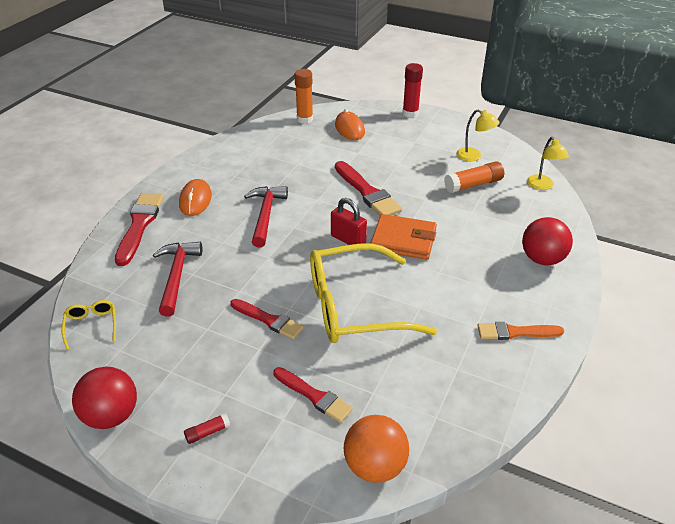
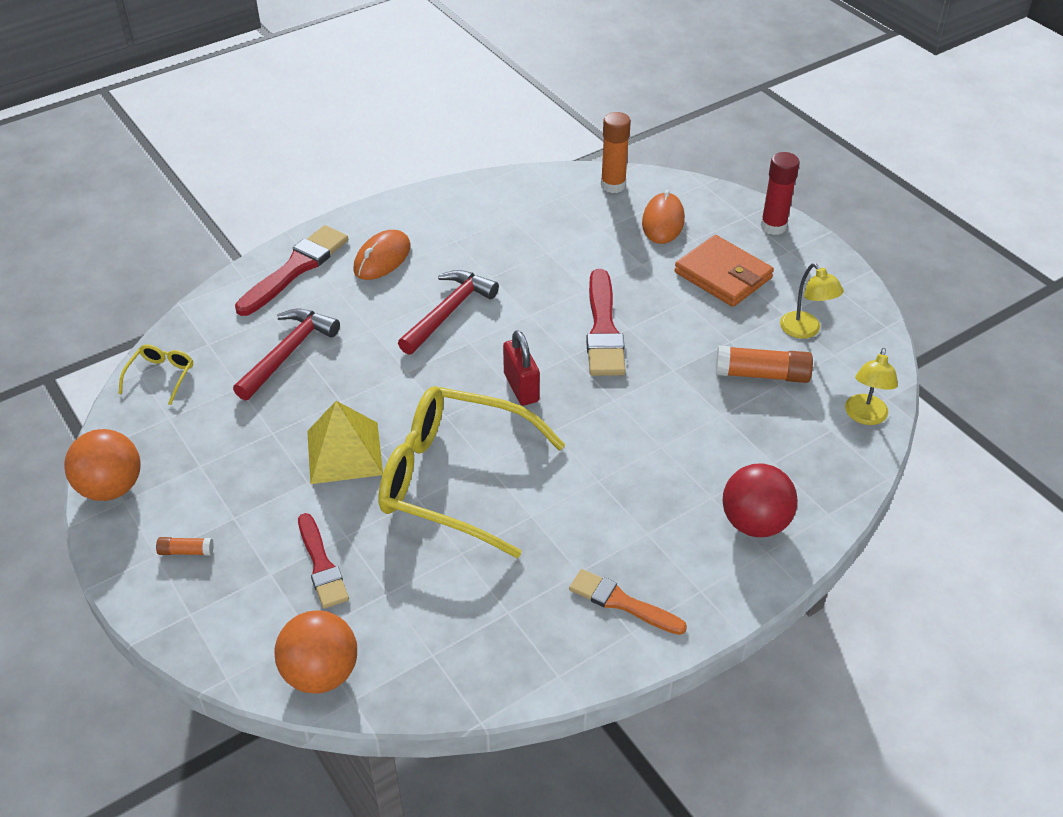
camera: 30 degrees right, 5 degrees up
(111, 415) = (111, 488): red ball -> orange ball
(207, 432) = (186, 551): red glue stick -> orange glue stick
(268, 320) = (344, 452): red brush -> yellow pyramid
(403, 240) = (591, 417): orange wallet -> orange wallet (723, 275)

